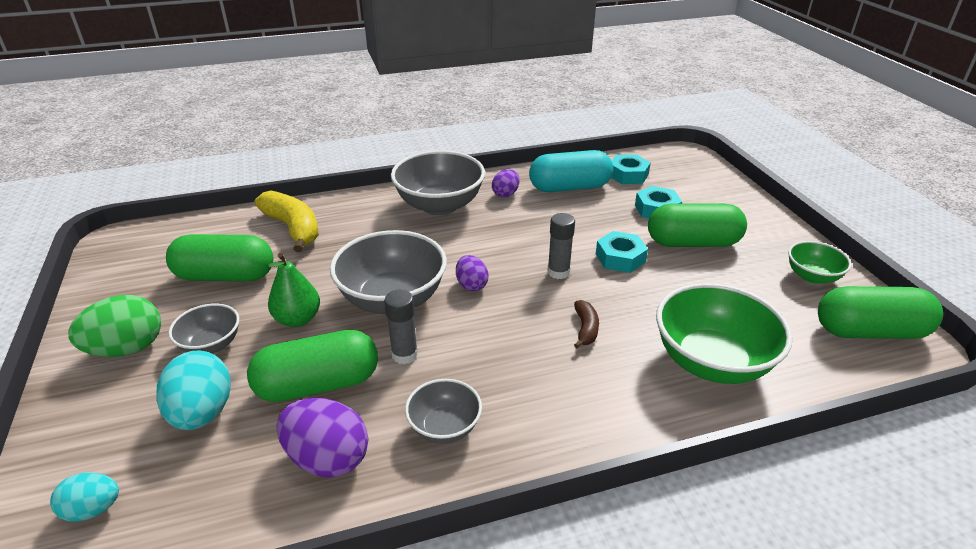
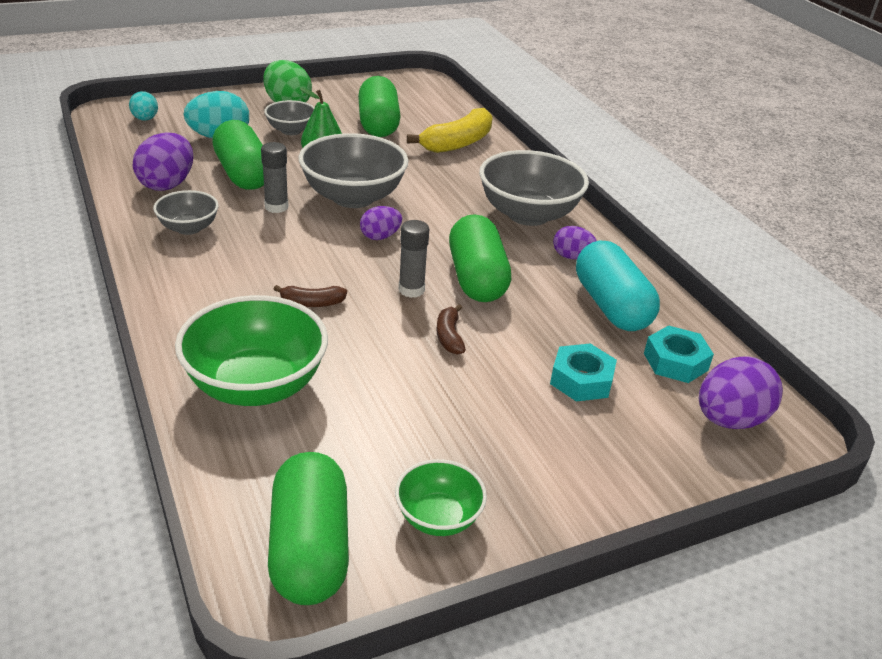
camera: 80 degrees right, 0 degrees up
(620, 258) = (449, 336): turquoise nut -> brown banana
(679, 168) = (729, 420): none -> purple egg
(692, 243) = (501, 404): green capsule -> green capsule (477, 278)

